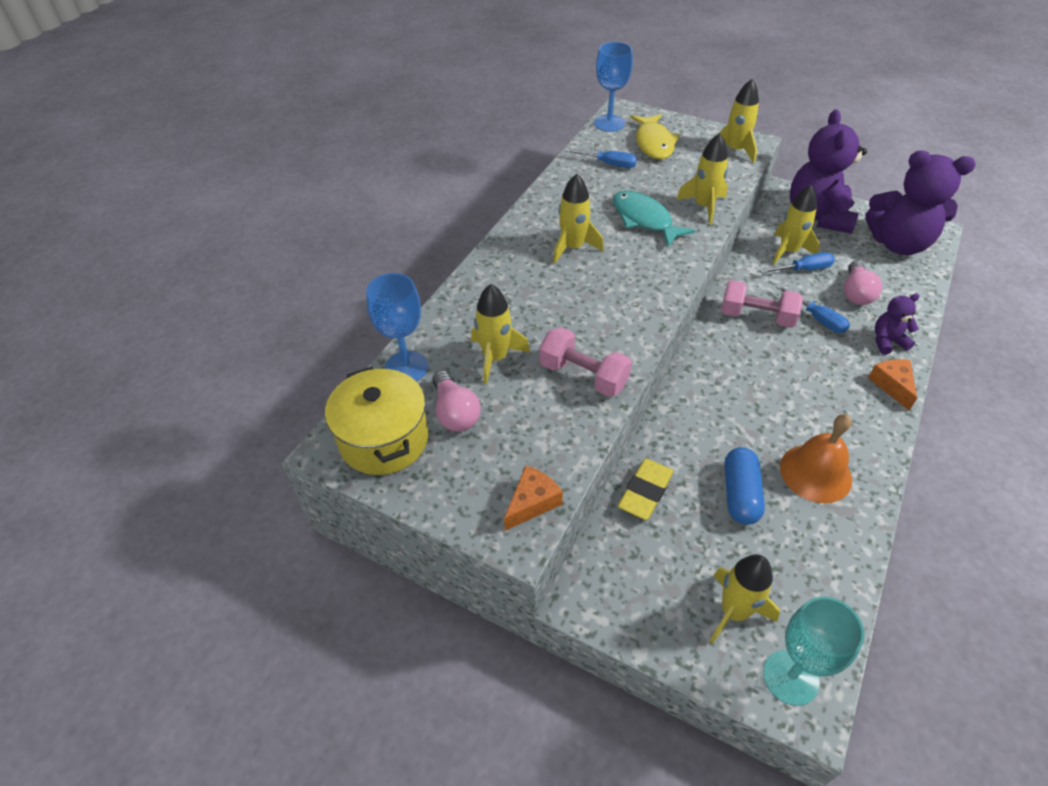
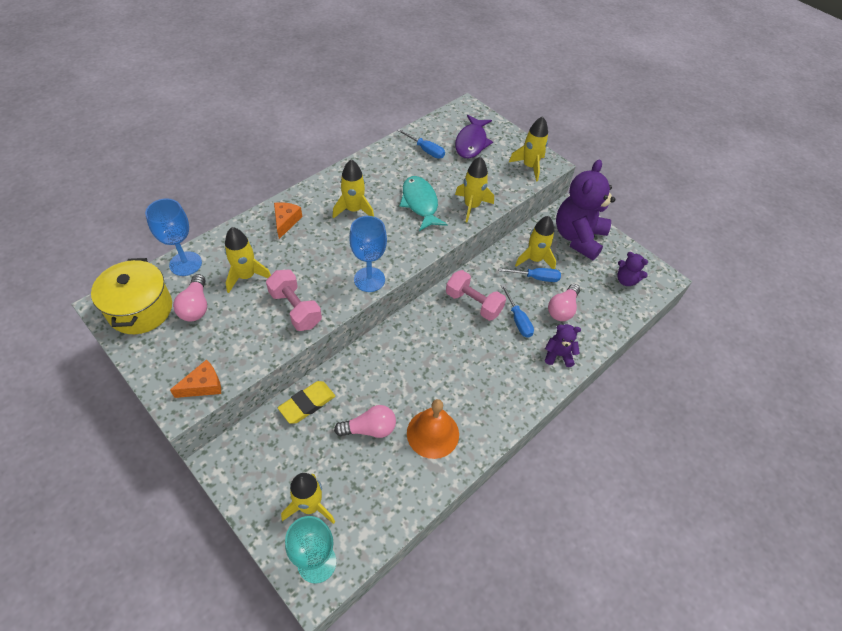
camera: 15 degrees right, 5 degrees up
(609, 123) = (449, 116): blue goblet -> blue goblet (369, 279)
(654, 143) = (471, 143): yellow fish -> purple fish
(740, 494) = (369, 429): blue capsule -> pink light bulb
(892, 385) = (536, 389): orange cheese -> orange cheese (286, 221)
(898, 244) = (626, 280): purple teddy bear -> purple teddy bear, size x0.47

